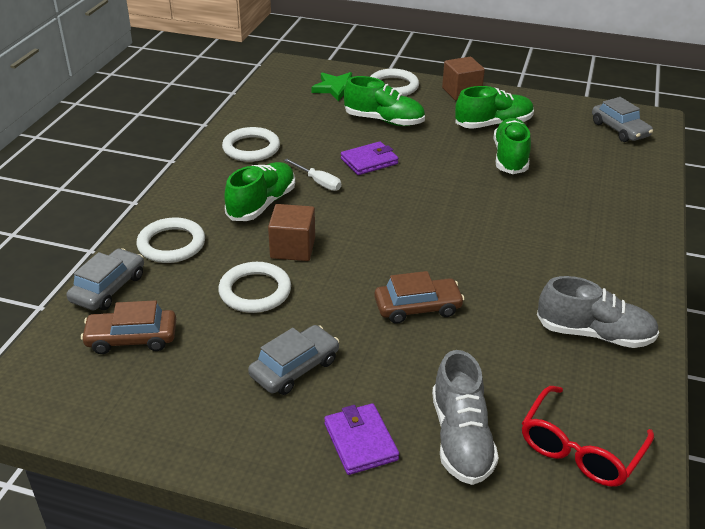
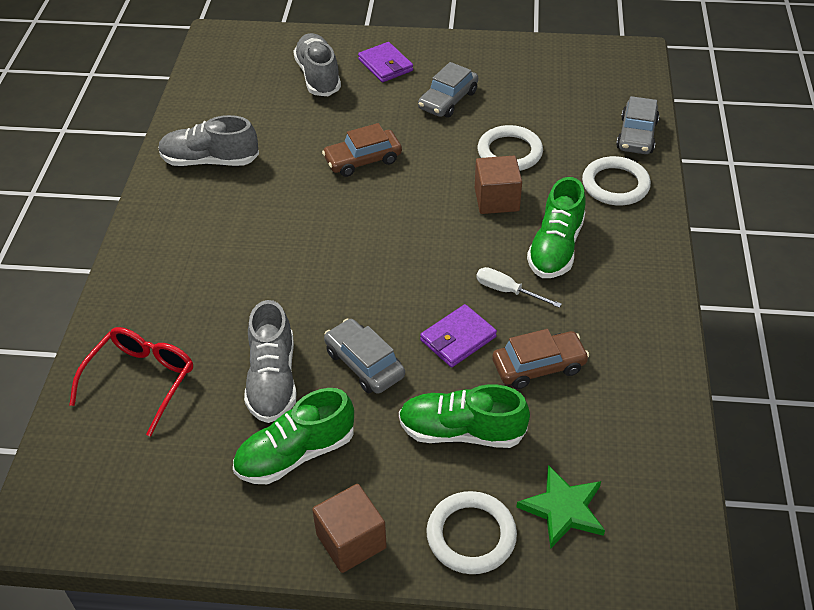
camera: 170 degrees right, 10 degrees up
(132, 338) = (584, 101): brown car -> brown car (539, 366)
(251, 148) = (618, 335): white ring -> none
(510, 158) = (272, 380): green shoe -> grey shoe
(580, 449) = (237, 82): red glasses -> red glasses (141, 380)
(619, 130) = (101, 478): grey car -> grey car (364, 364)

